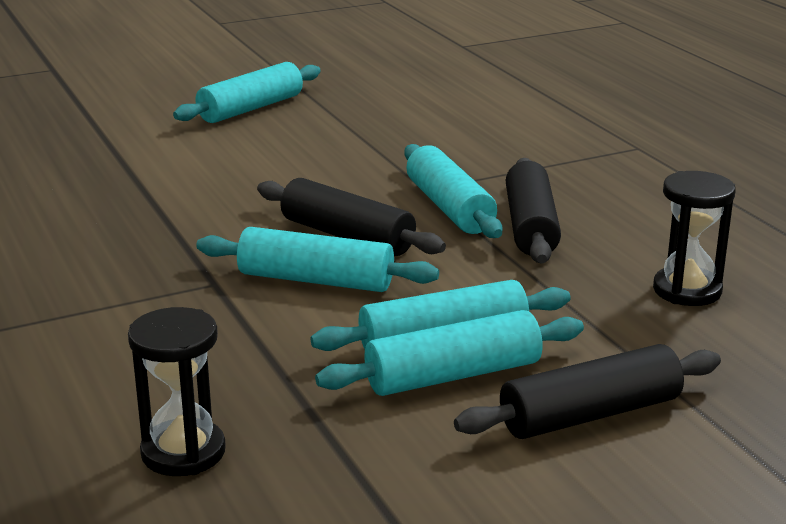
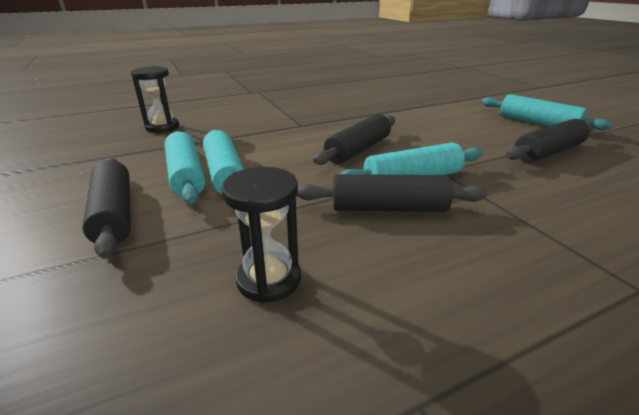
camera: 90 degrees right, 5 degrees up
(315, 280) = (302, 144): turquoise rolling pin -> none
(364, 123) = (548, 152): none -> black rolling pin

